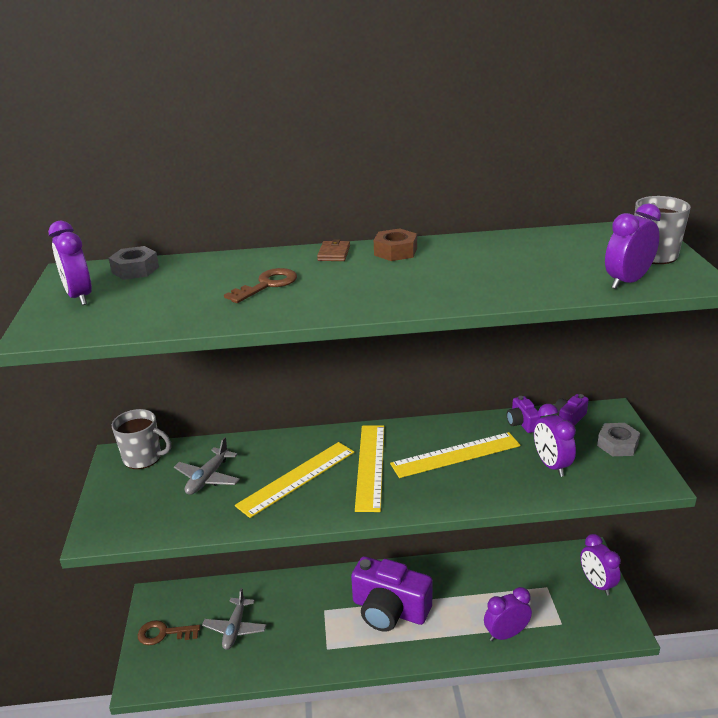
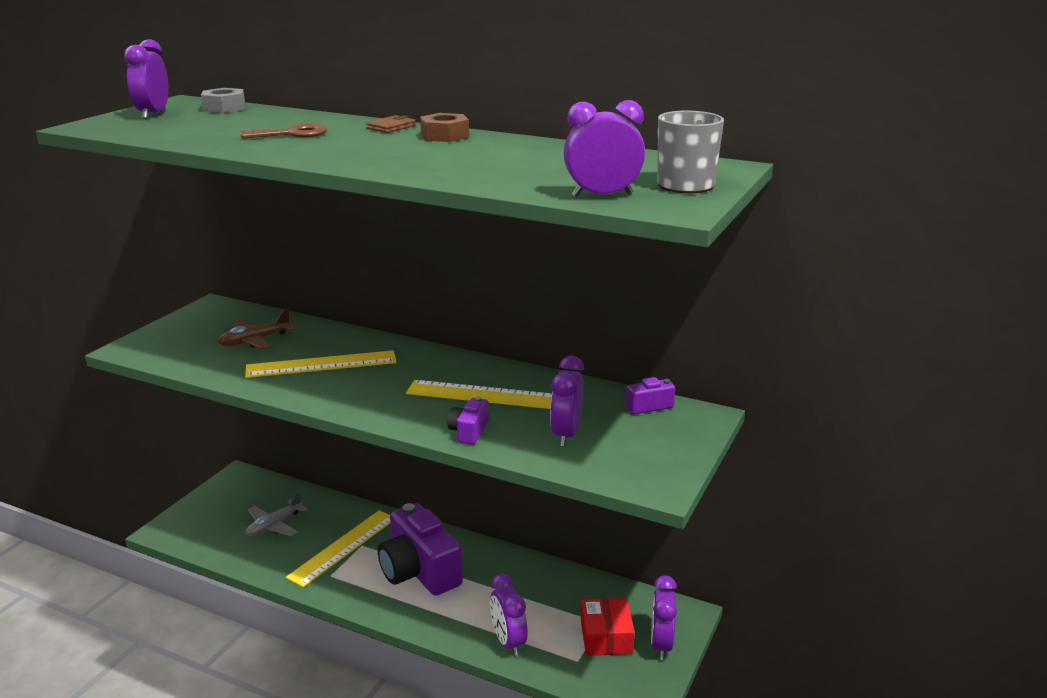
camera: 30 degrees right, 5 degrees down
(143, 458) = (228, 312): grey mug -> none
(163, 633) = (217, 505): brown key -> none
(208, 478) = (254, 341): grey plane -> brown plane
(370, 466) = (394, 377): yellow ruler -> yellow ruler (343, 547)
(506, 634) = (508, 642): purple clock -> purple clock turned 120 degrees counterclockwise
(522, 423) = (591, 393): purple camera -> purple camera (469, 432)
(560, 596) = (606, 637): none -> red box
(617, 445) = (665, 443): grey nut -> none

